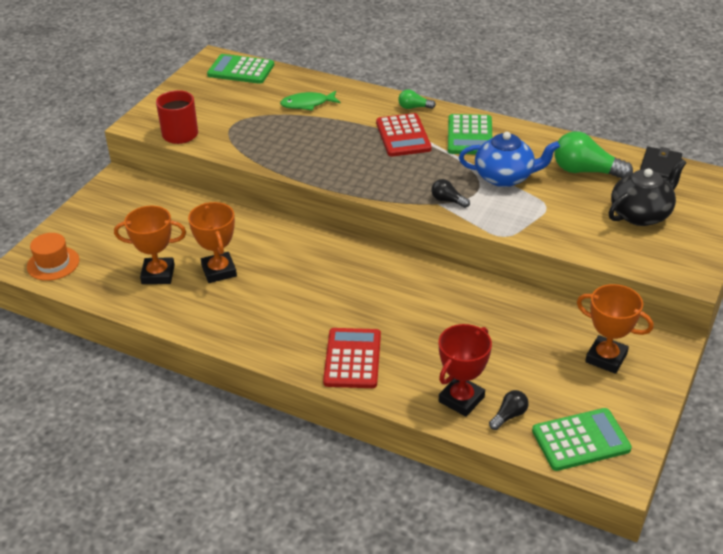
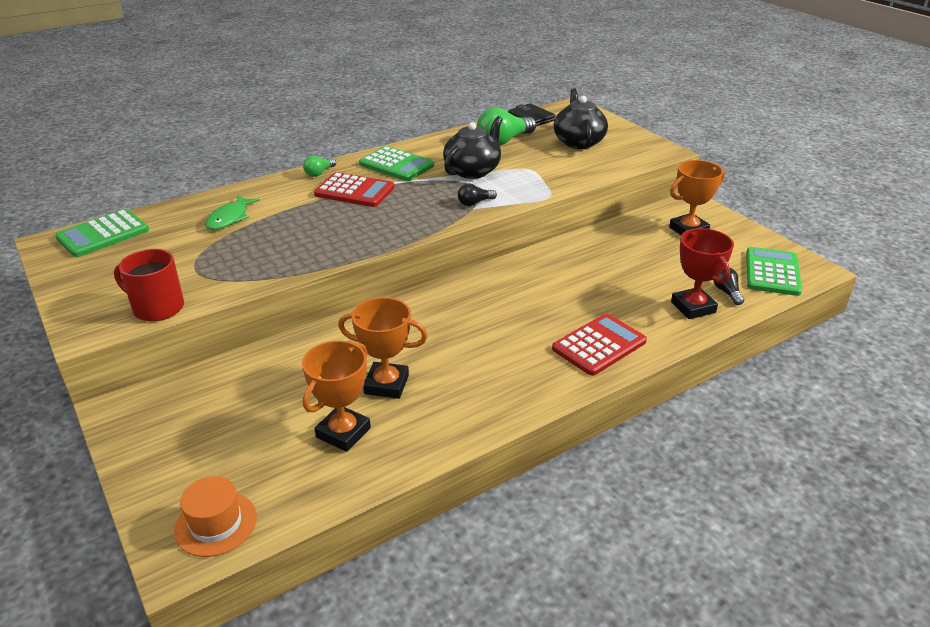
camera: 60 degrees left, 5 degrees down
(352, 359) = (599, 345): red calculator -> red calculator turned 105 degrees clockwise
(505, 177) = (473, 171): blue teapot -> black teapot

